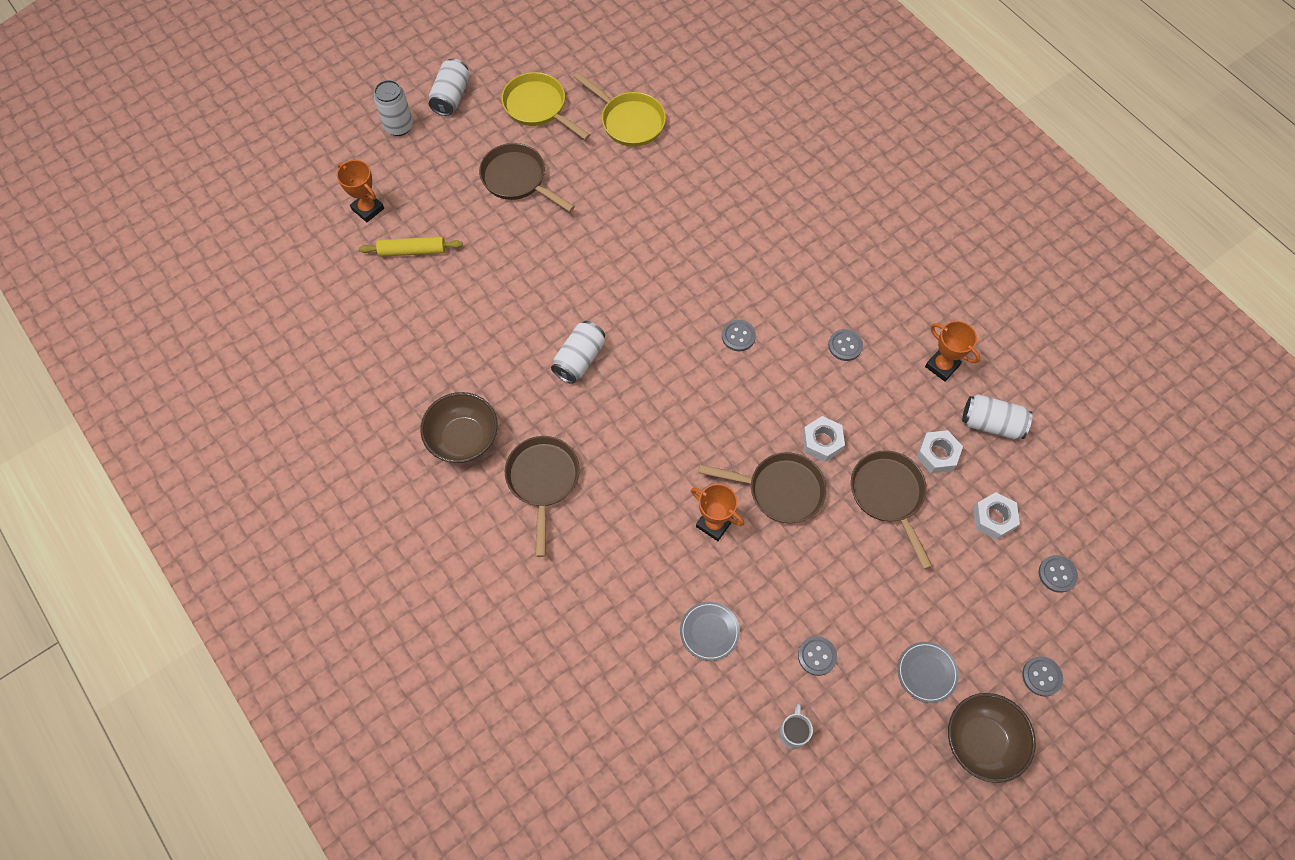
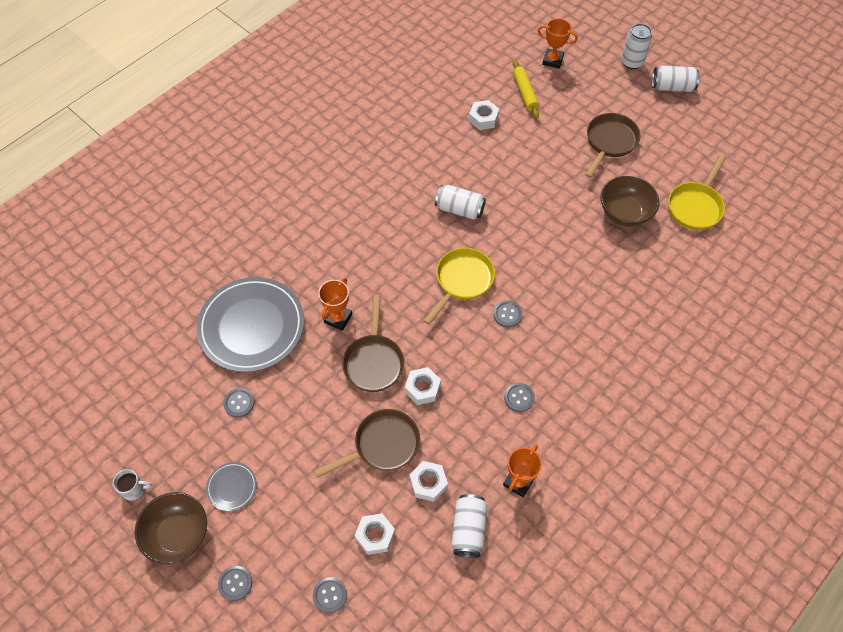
camera: 80 degrees right, 5 degrees down
(368, 209) = (552, 60): orange trophy -> orange trophy turned 75 degrees clockwise
(442, 306) = (483, 118): none -> white nut
(464, 439) = (379, 152): brown bowl -> brown bowl (624, 213)
(538, 107) = (684, 143): yellow pan -> yellow pan (462, 281)
(543, 481) = (355, 204): brown pan -> none
(709, 632) = (251, 326): grey plate -> grey plate, size x2.34
(793, 732) = (179, 392): white mug -> white mug (134, 489)

